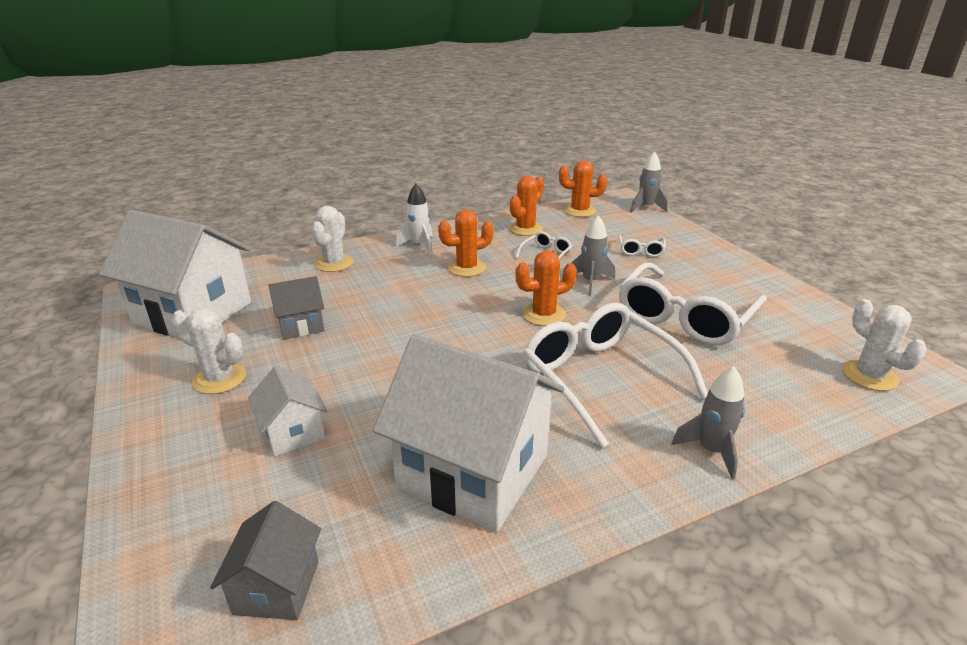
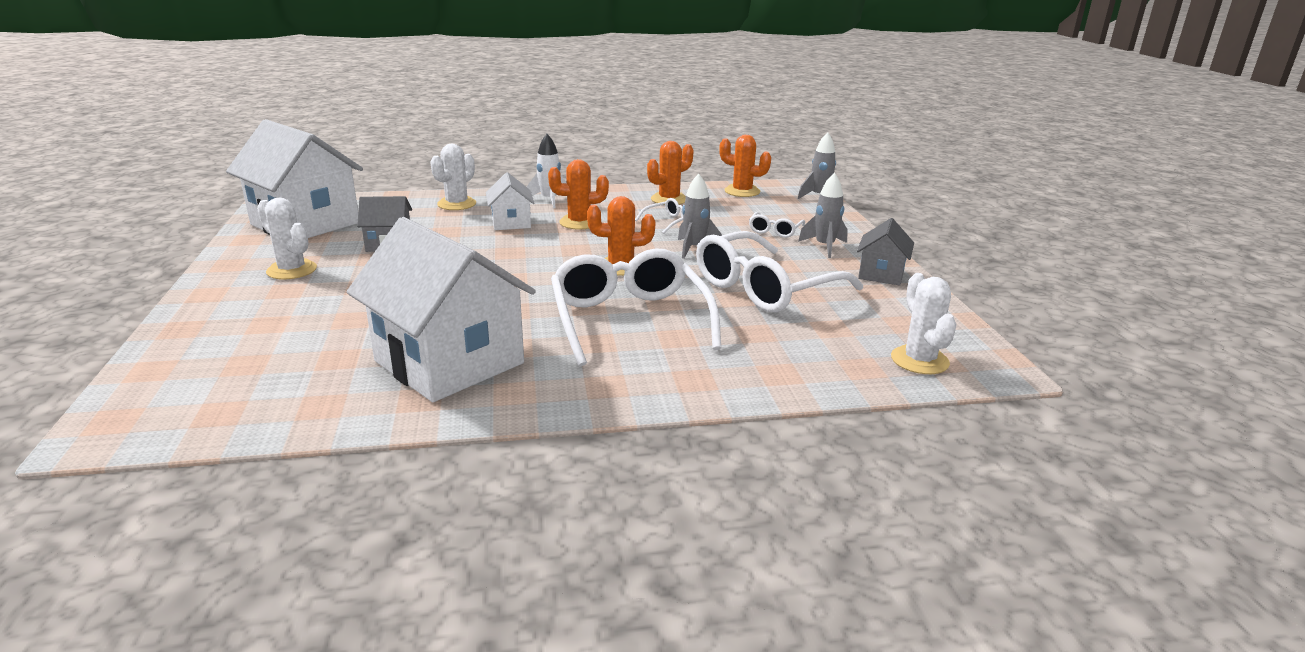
camera: 15 degrees right, 5 degrees down
(277, 587) = (232, 401): grey house -> grey house (881, 274)
(293, 432) = (322, 313): white house -> white house (511, 223)
(711, 451) = (684, 386): grey rocket -> grey rocket (824, 247)

